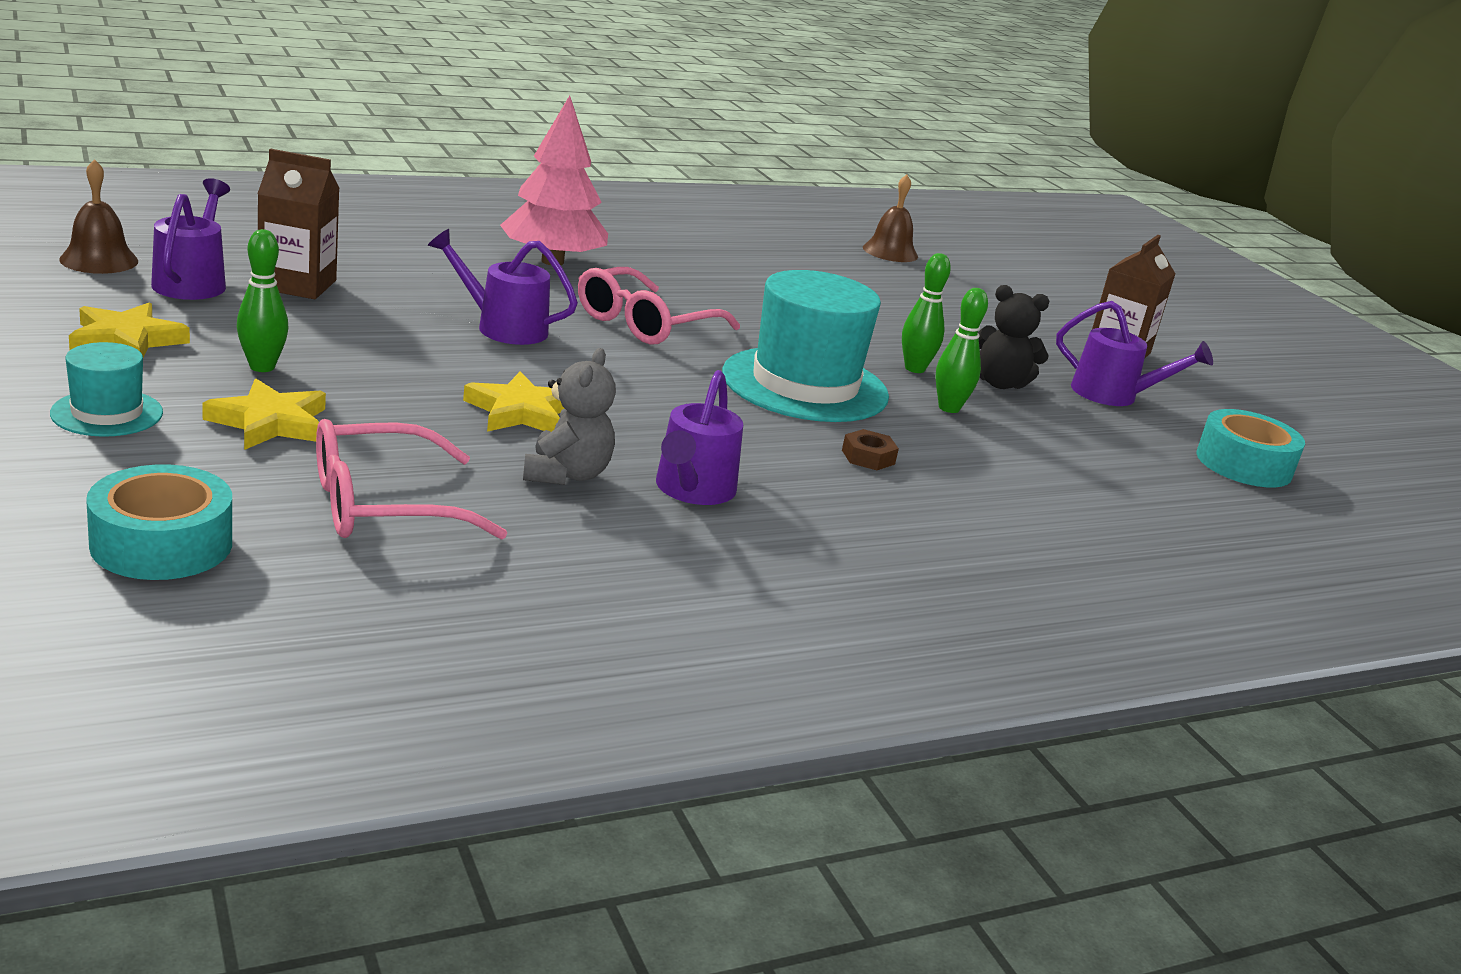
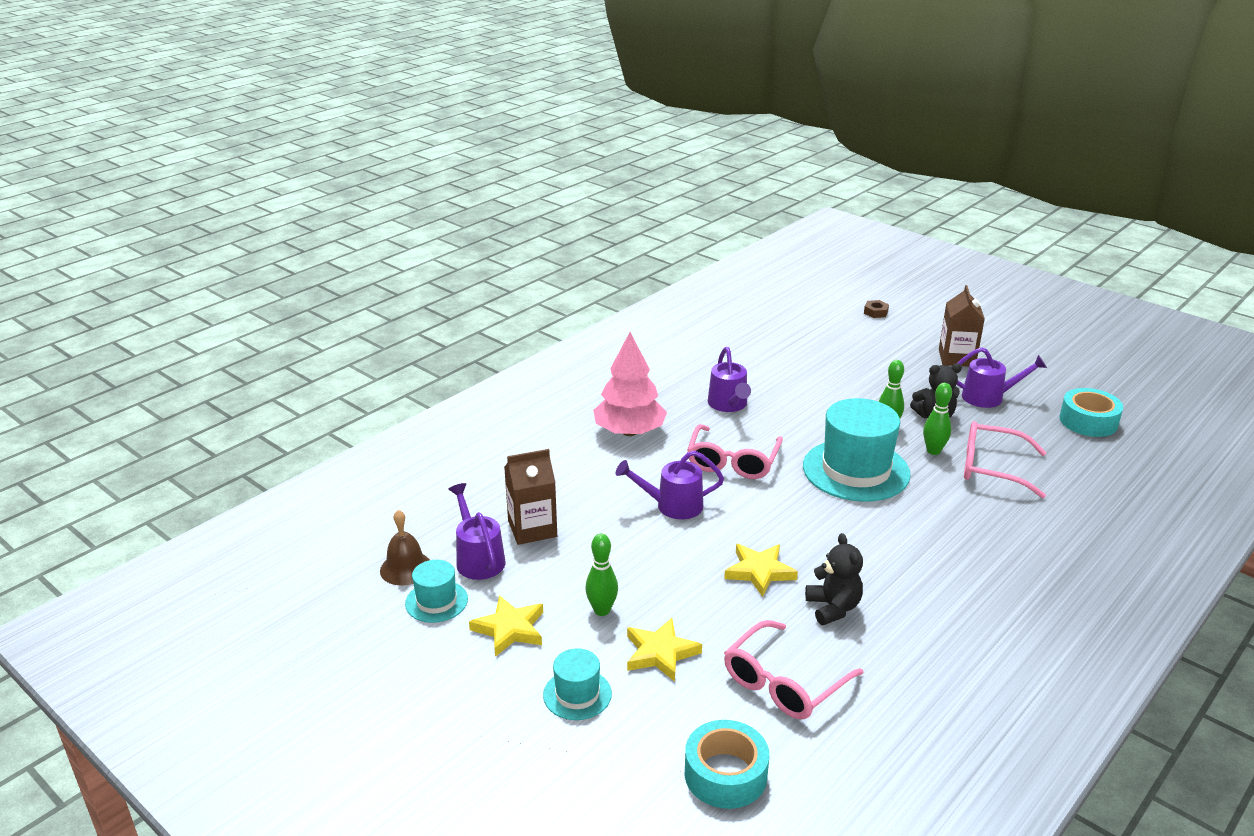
camera: 20 degrees left, 5 degrees up
(85, 292) = (436, 601): none -> turquoise hat
(567, 474) = (833, 608): grey teddy bear -> black teddy bear
(692, 491) = (897, 586): purple watering can -> purple watering can (729, 405)
(868, 457) = (940, 512): brown nut -> brown nut (875, 312)
(890, 252) = (774, 327): brown bell -> none
(1016, 450) = (992, 468): none -> pink glasses

